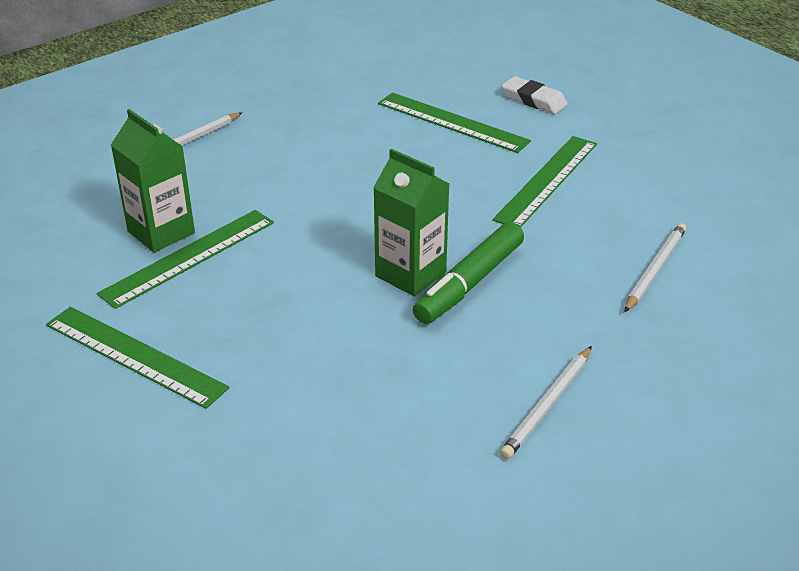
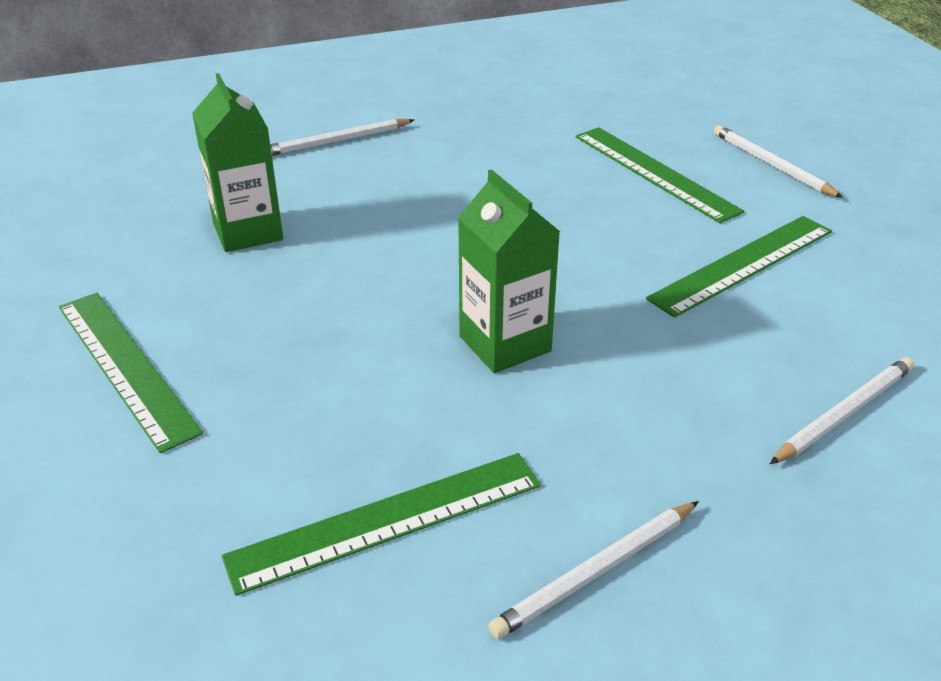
camera: 20 degrees right, 0 degrees up
(189, 257) = (259, 266): green ruler -> green ruler (387, 520)
(469, 283) = (574, 372): green marker -> none
(533, 100) = (771, 165): white eraser -> white pencil

